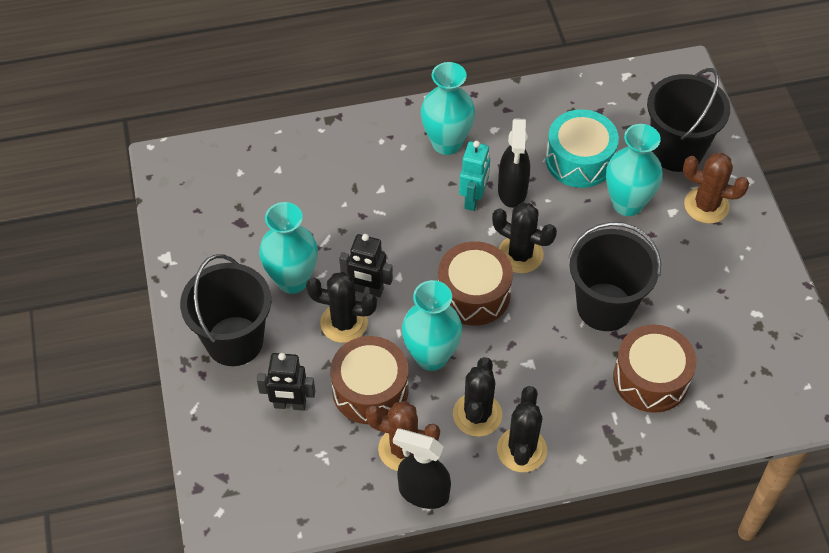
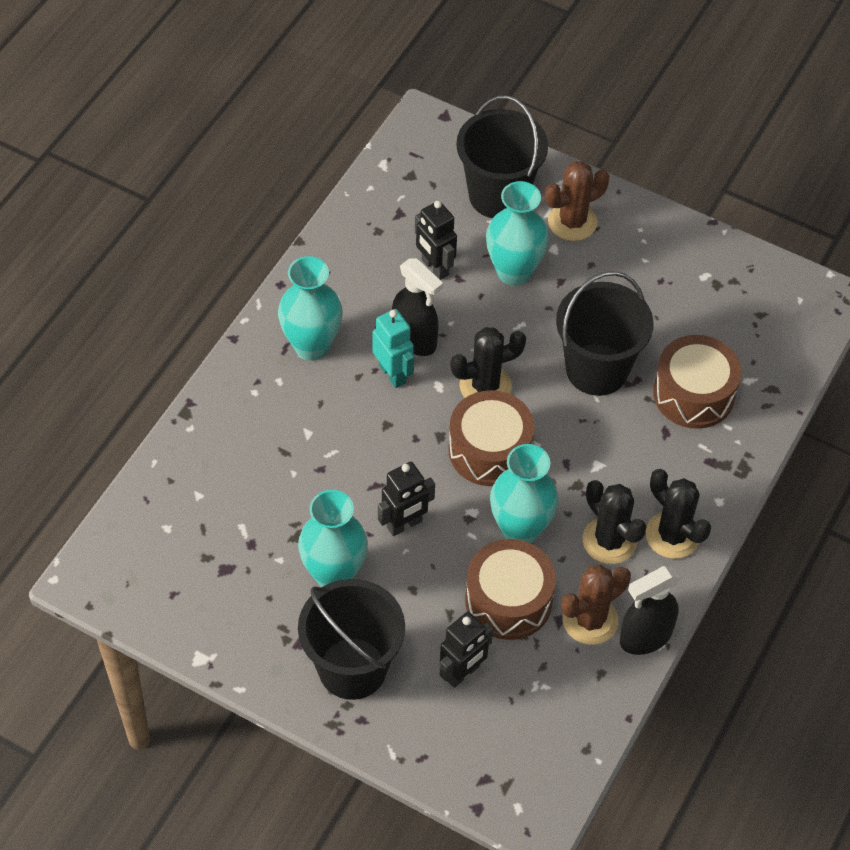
camera: 50 degrees left, 0 degrees up
(344, 323) = (420, 568): black cactus -> none
(579, 160) = (434, 267): turquoise drum -> black robot

